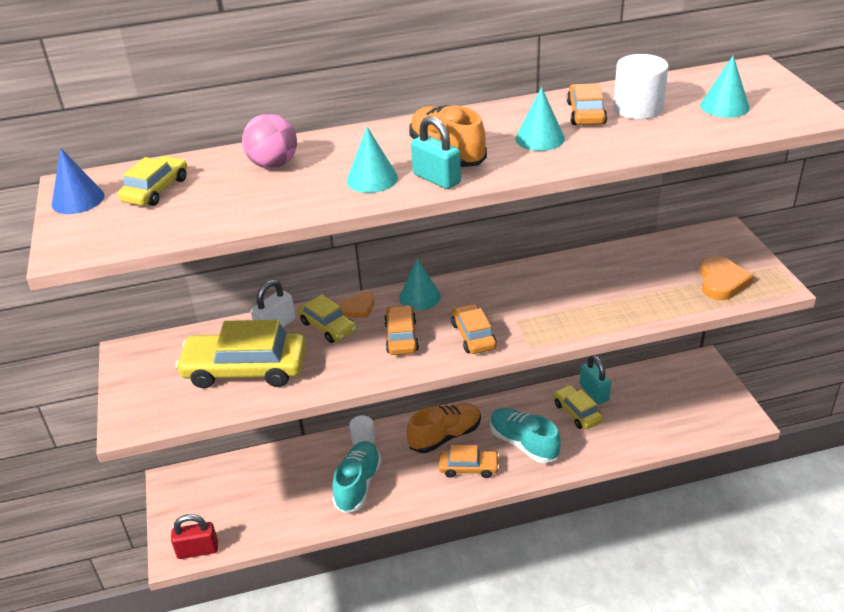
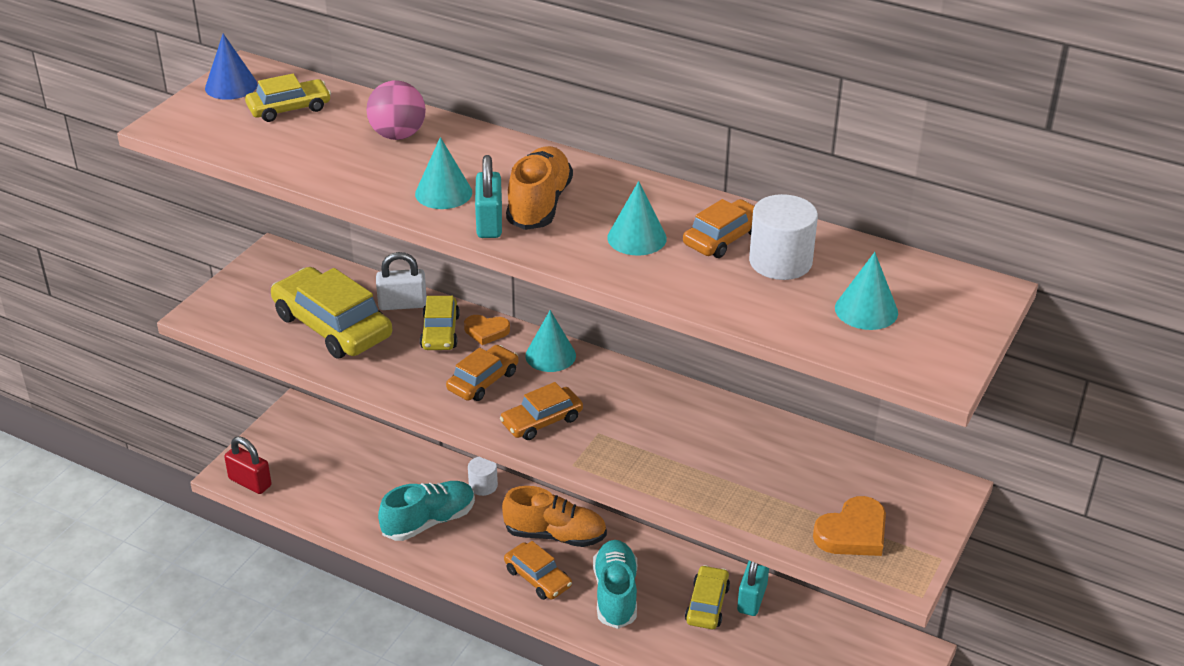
camera: 40 degrees right, 0 degrees up
(473, 335) = (541, 421): orange car -> orange car turned 150 degrees counterclockwise

